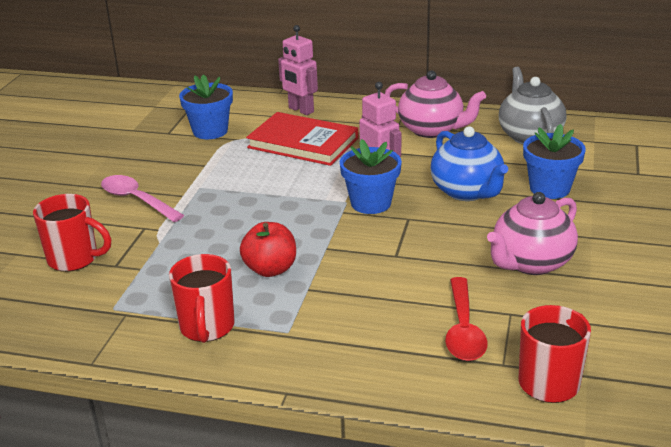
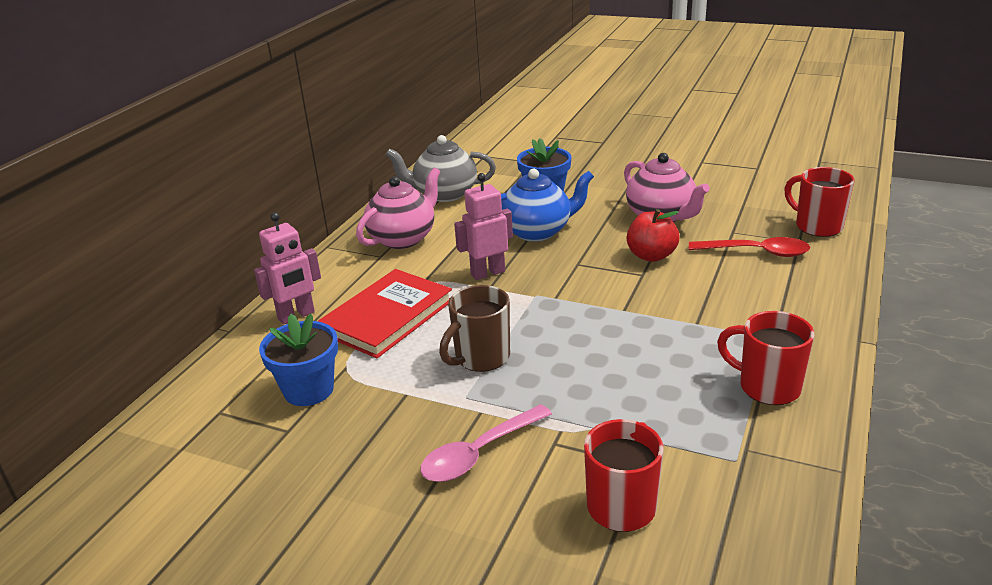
camera: 80 degrees left, 0 degrees up
(207, 328) = (767, 387): red mug -> red mug turned 150 degrees counterclockwise
(249, 187) = (481, 358): none -> brown mug
(270, 269) = (660, 345): red apple -> red apple (651, 256)
(371, 203) = (543, 281): blue flower pot -> none

